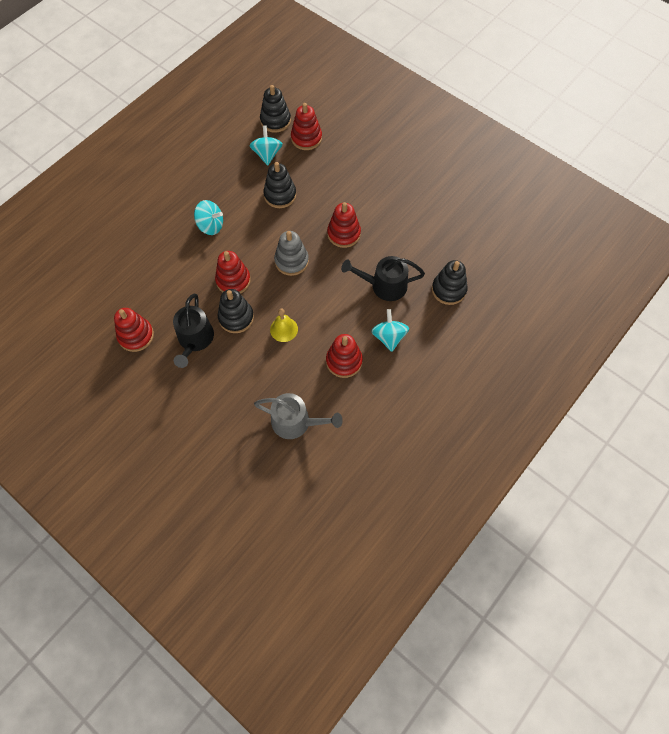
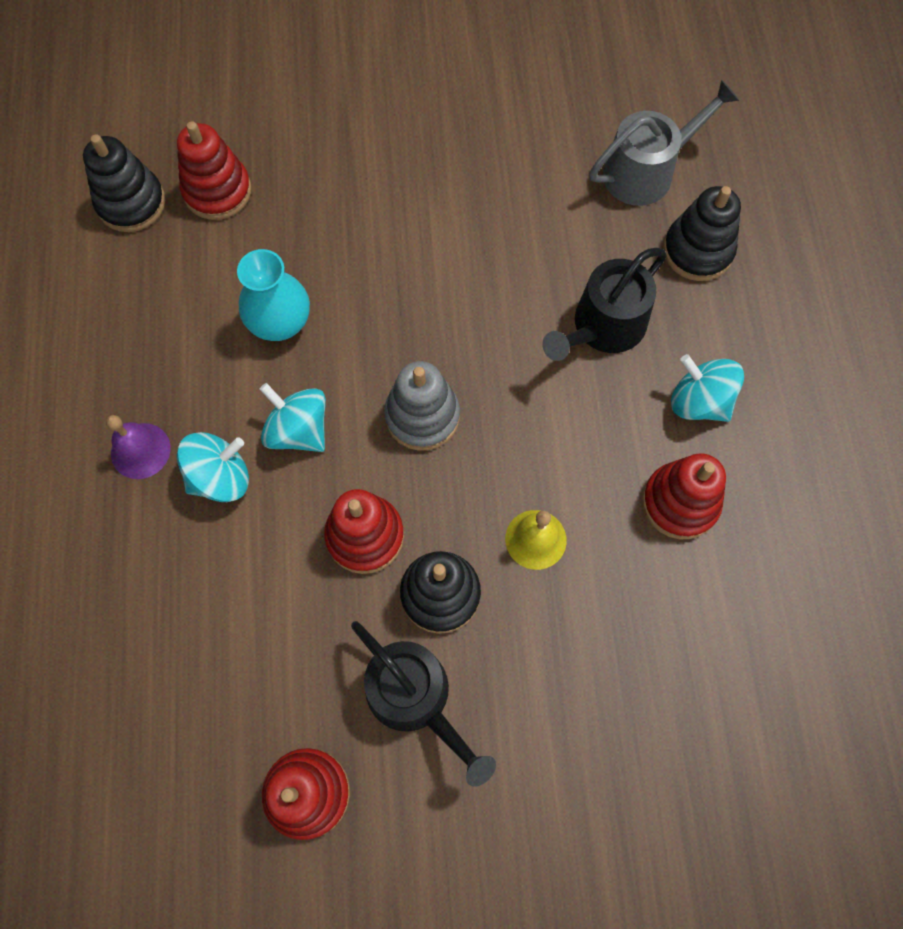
camera: 45 degrees left, 5 degrees up
(196, 198) = (140, 450): none -> purple bell
(267, 154) = (181, 272): turquoise spinning top -> turquoise spinning top (298, 430)
(280, 195) = (280, 322): black stacking toy -> turquoise vase
(295, 422) = (721, 672): grey watering can -> grey watering can (646, 171)
(344, 234) = (452, 298): red stacking toy -> none

